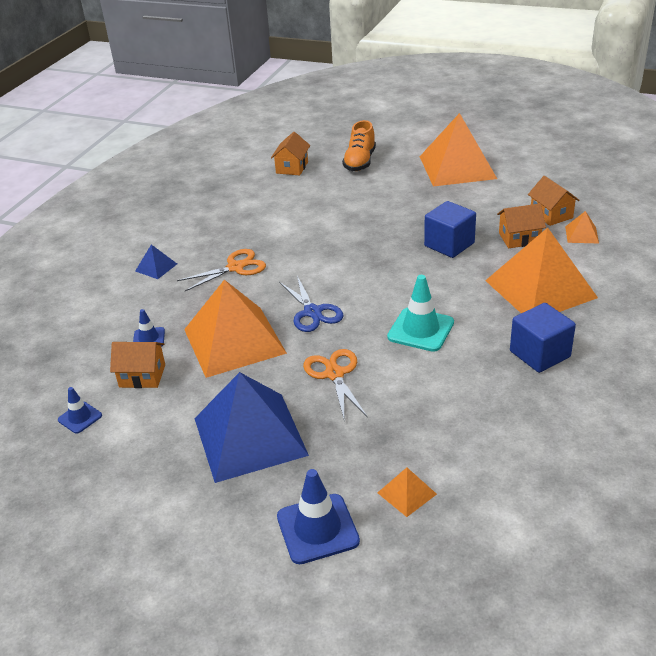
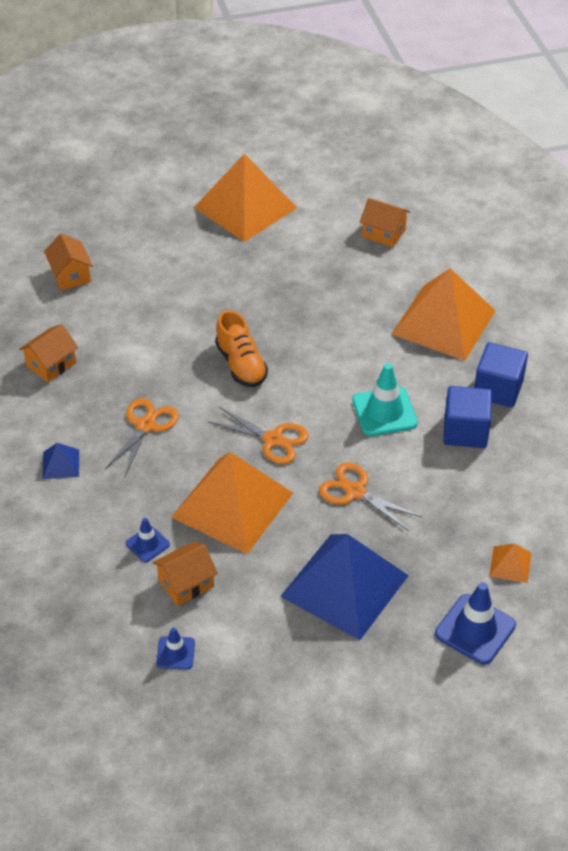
camera: 40 degrees left, 10 degrees up
(313, 312) = (273, 439): blue scissors -> orange scissors
(360, 162) = (138, 238): orange shoe -> orange shoe (241, 365)
(449, 244) = (324, 307): blue cube -> blue cube (465, 431)
(519, 238) = (379, 273): orange house -> orange house (51, 364)
(581, 234) = (428, 246): orange pyramid -> none

